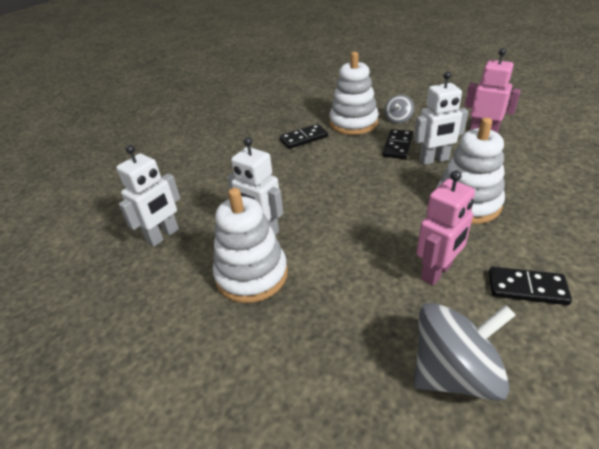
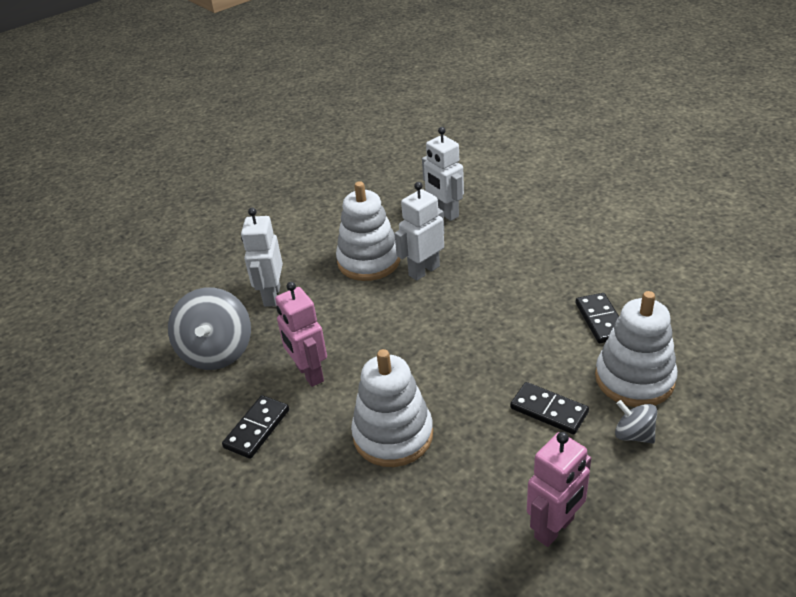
camera: 105 degrees right, 0 degrees up
(434, 160) = (497, 437): white robot -> white robot (271, 296)

